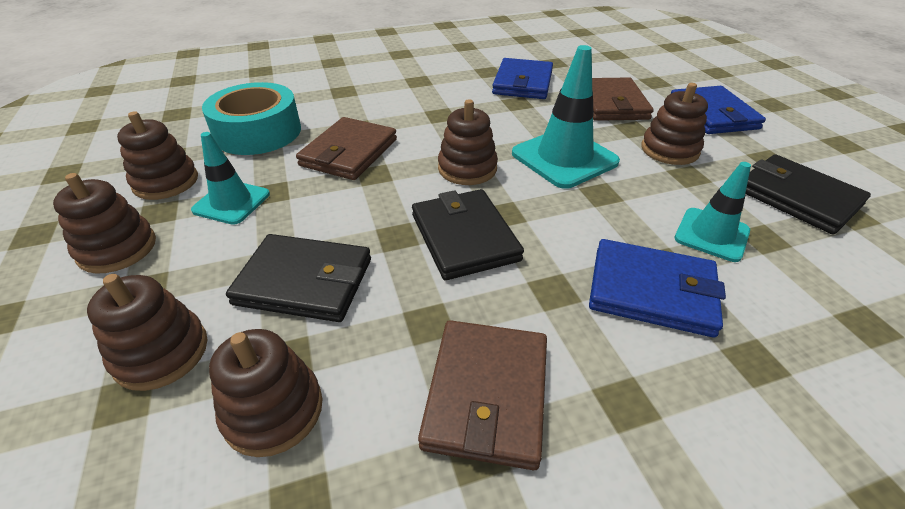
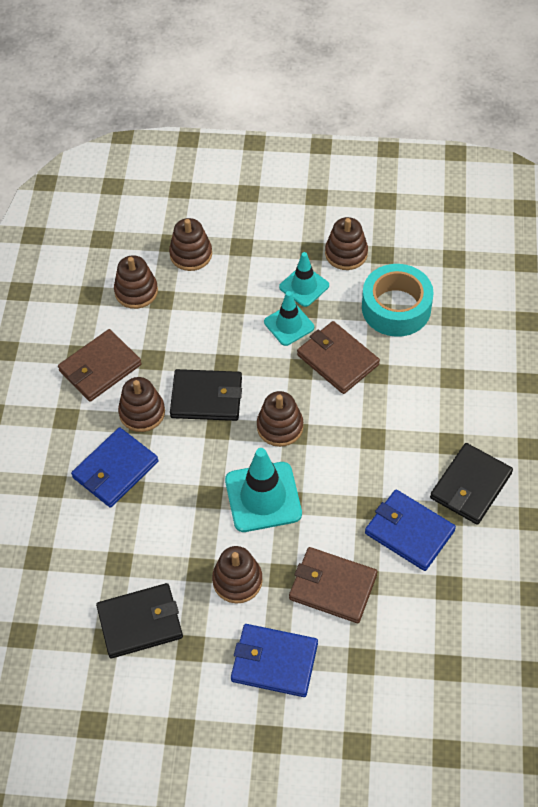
camera: 115 degrees right, 15 degrees up
(117, 249) = (282, 234): brown stacking toy -> brown stacking toy (142, 412)
(304, 281) = (210, 313): black wallet -> black wallet (470, 486)
(486, 394) = (100, 368): brown wallet -> brown wallet turned 75 degrees counterclockwise
(711, 234) = (137, 534): turquoise traffic cone -> turquoise traffic cone (289, 325)

